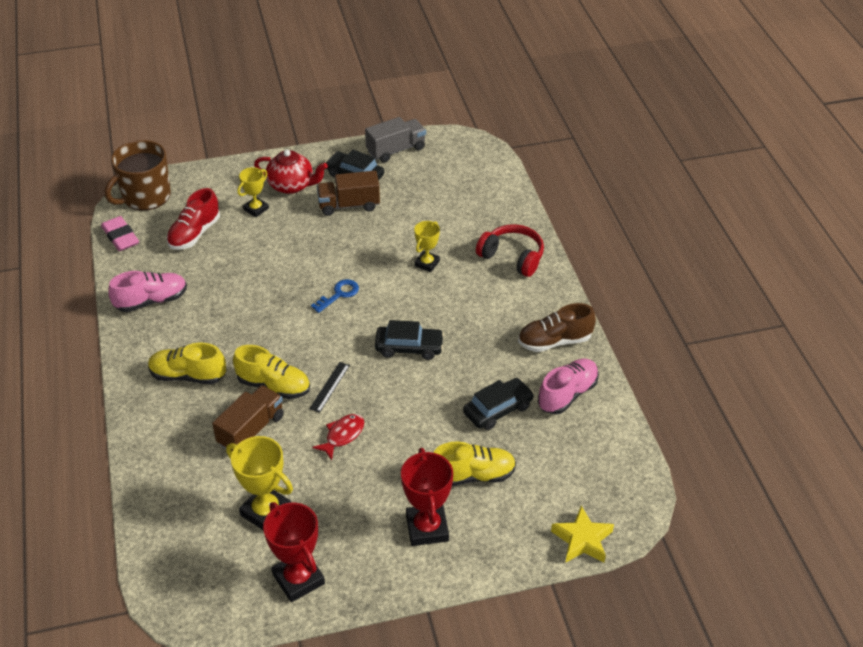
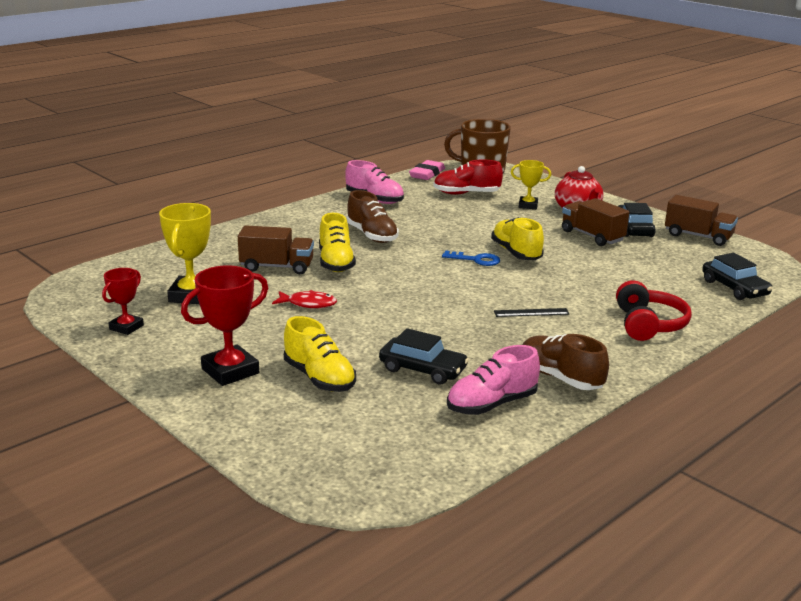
camera: 60 degrees right, 20 degrees down
(188, 376) = (311, 230): yellow shoe -> yellow shoe (516, 253)
(235, 338) = (372, 235): none -> brown shoe
(298, 579) = (126, 327): red trophy -> red trophy, size x0.61
(329, 387) = (360, 284): black ruler -> black ruler (531, 312)
(396, 150) = (698, 236): grey truck -> brown truck
(409, 348) = (451, 305): black car -> black car (734, 288)
(427, 263) = (572, 286): yellow trophy -> none
(567, 394) = (491, 404): pink shoe -> pink shoe turned 135 degrees clockwise
(582, 540) = (285, 466): yellow star -> none

